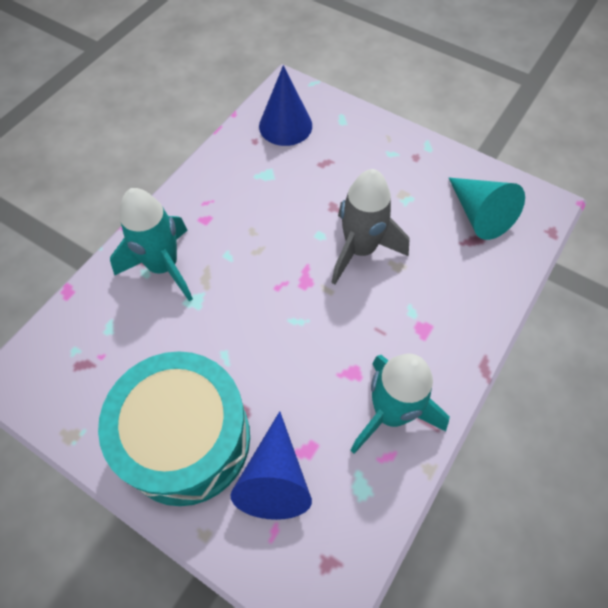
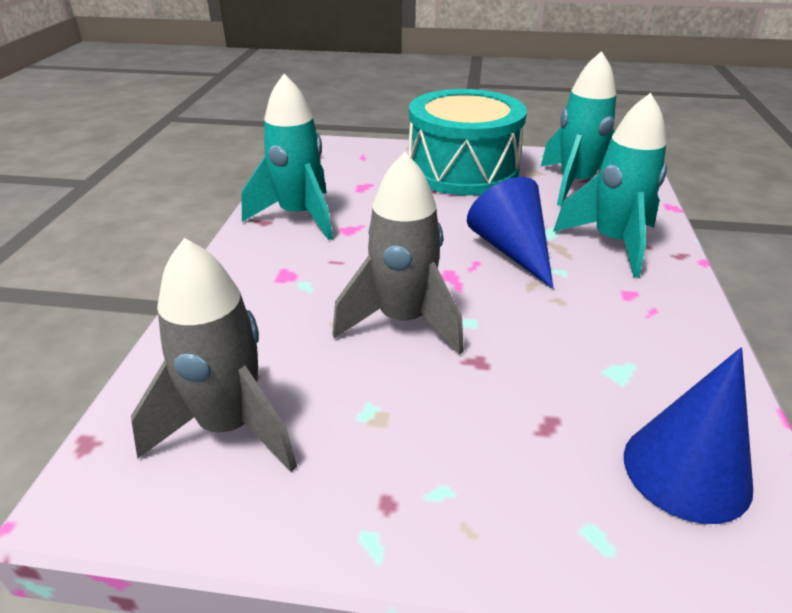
camera: 155 degrees right, 25 degrees down
(106, 359) = (575, 184): none -> turquoise rocket
(275, 478) = (379, 171): blue cone -> blue cone (512, 250)
(479, 215) = (229, 427): turquoise cone -> grey rocket

